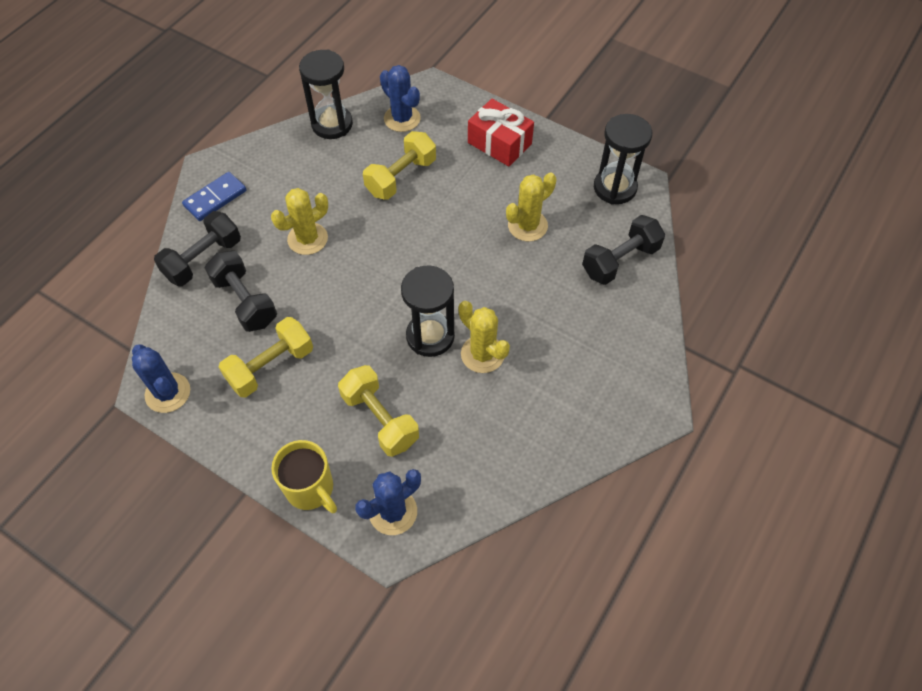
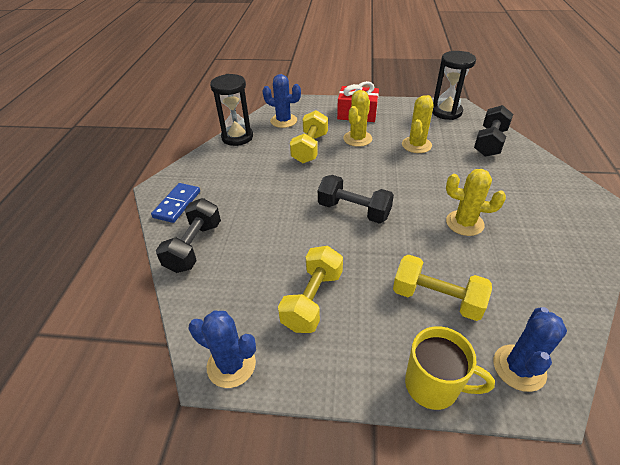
camera: 25 degrees left, 15 degrees down
(245, 301) = (253, 261): black dumbbell -> black dumbbell (354, 211)
(307, 239) = (272, 203): yellow cactus -> yellow cactus (357, 139)
(430, 336) = (417, 227): black hourglass -> none

